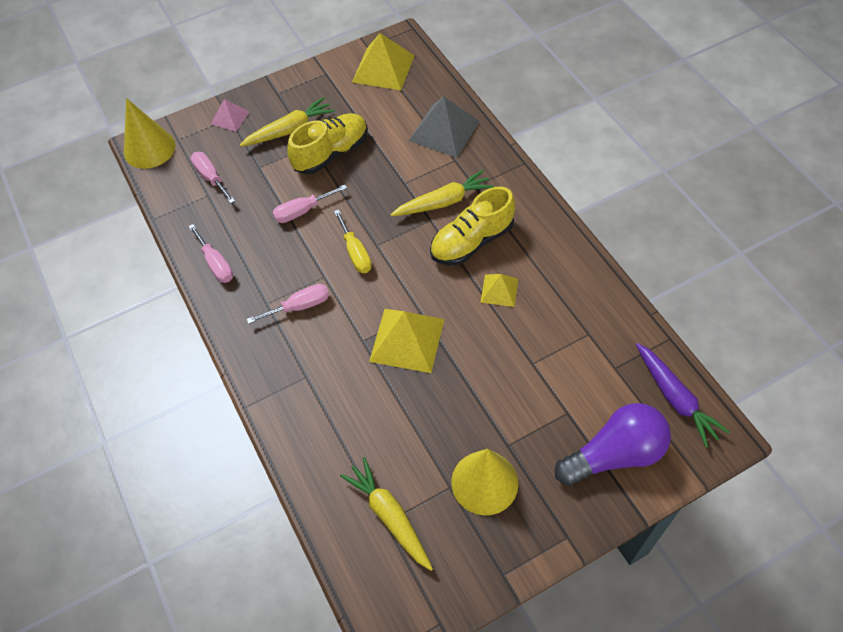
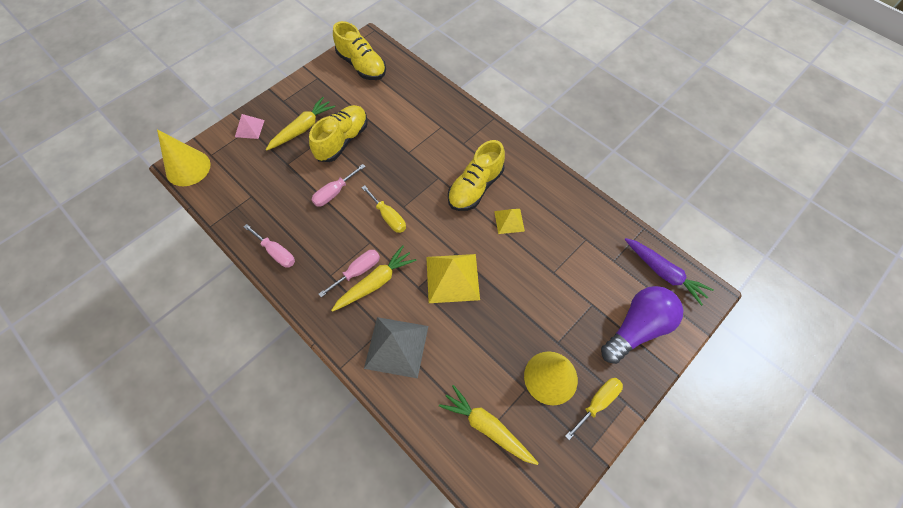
camera: 20 degrees left, 5 degrees up
(211, 177) = (249, 181): pink screwdriver -> none
(383, 68) = (362, 65): yellow pyramid -> yellow shoe
(443, 202) = (443, 161): yellow carrot -> yellow carrot (375, 283)
(444, 131) = (425, 105): grey pyramid -> grey pyramid (396, 347)
(531, 526) = (597, 403): none -> yellow screwdriver

